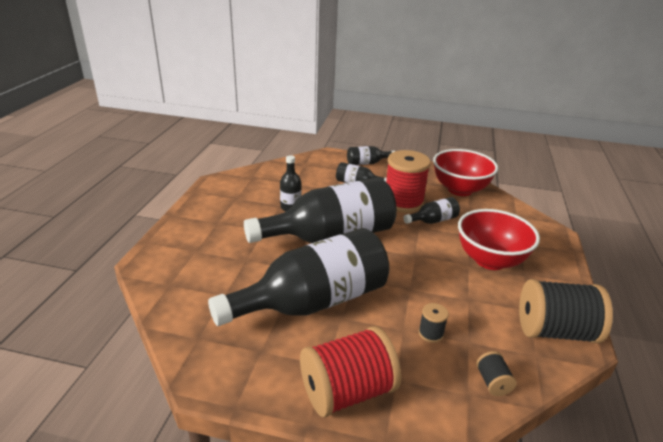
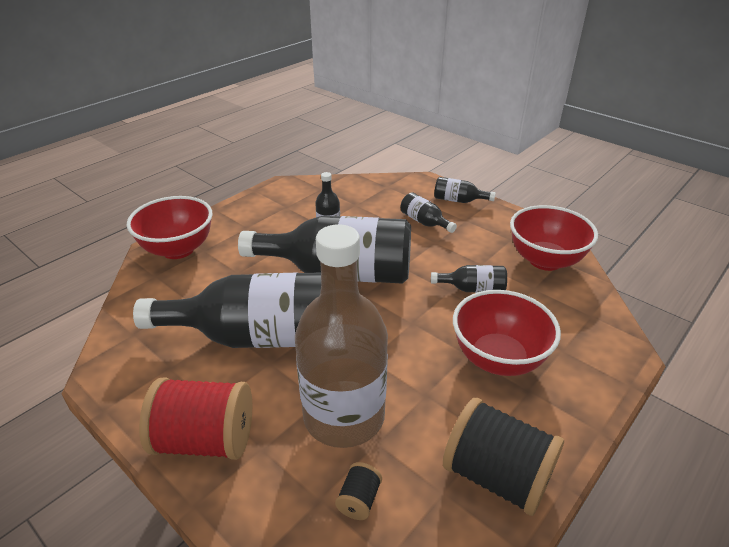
camera: 30 degrees right, 5 degrees up
(170, 257) = (178, 249): none -> red bowl
(403, 202) = (457, 257): red spool -> none
(431, 333) = (344, 416): black spool -> brown bottle

